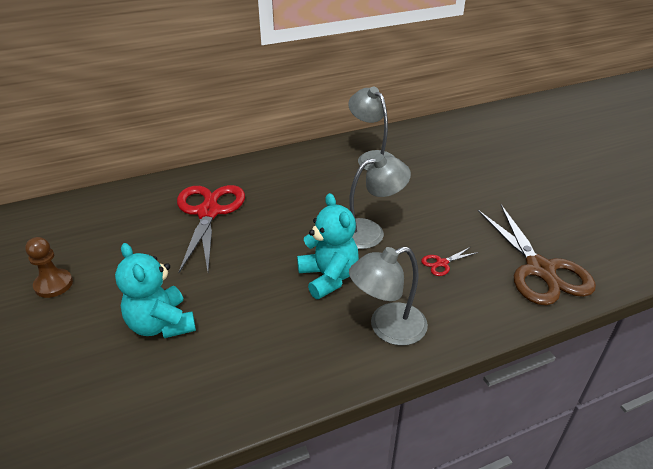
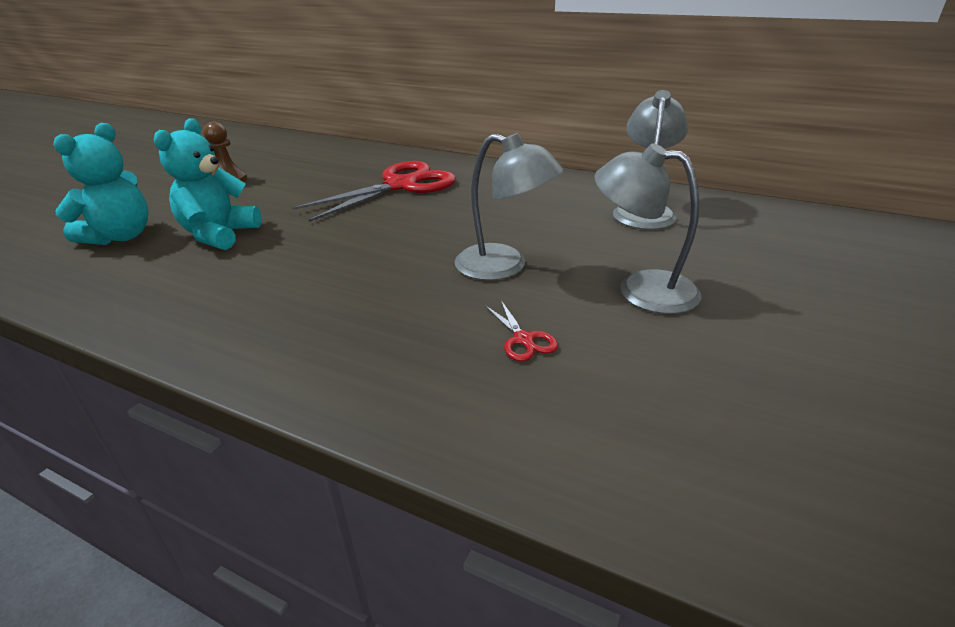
camera: 50 degrees right, 5 degrees down
(328, 277) = (385, 278): turquoise teddy bear -> turquoise teddy bear (121, 236)
(387, 328) = (339, 352): grey lamp -> grey lamp (641, 289)
(442, 263) = (523, 339): red scissors -> red scissors turned 135 degrees counterclockwise
(540, 269) = (656, 440): brown scissors -> none

